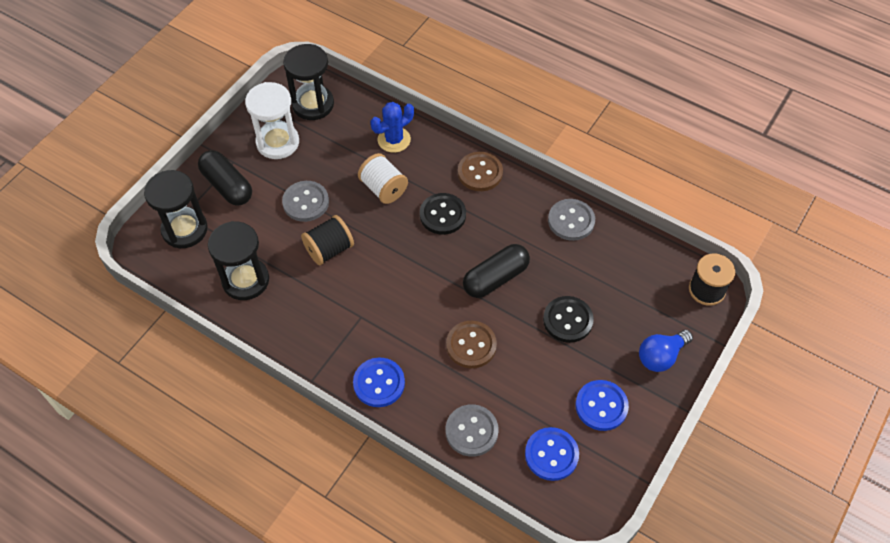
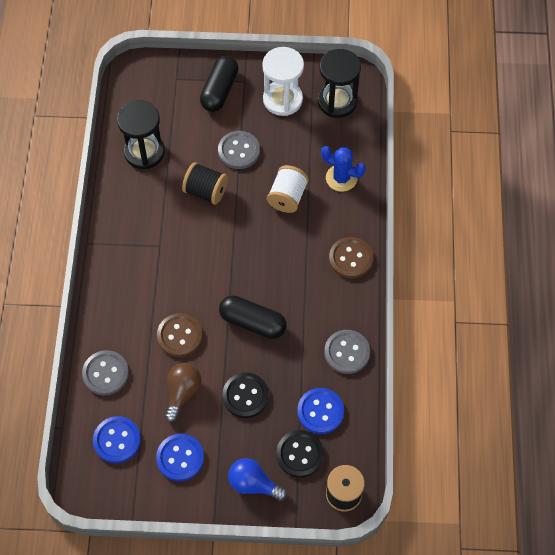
camera: 60 degrees right, 5 degrees up
(184, 229) = (163, 87): black hourglass -> none
(379, 383) = (110, 289): blue button -> blue button (320, 411)
(442, 215) = (289, 253): black button -> black button (300, 454)
(533, 371) = (182, 393): none -> brown light bulb

